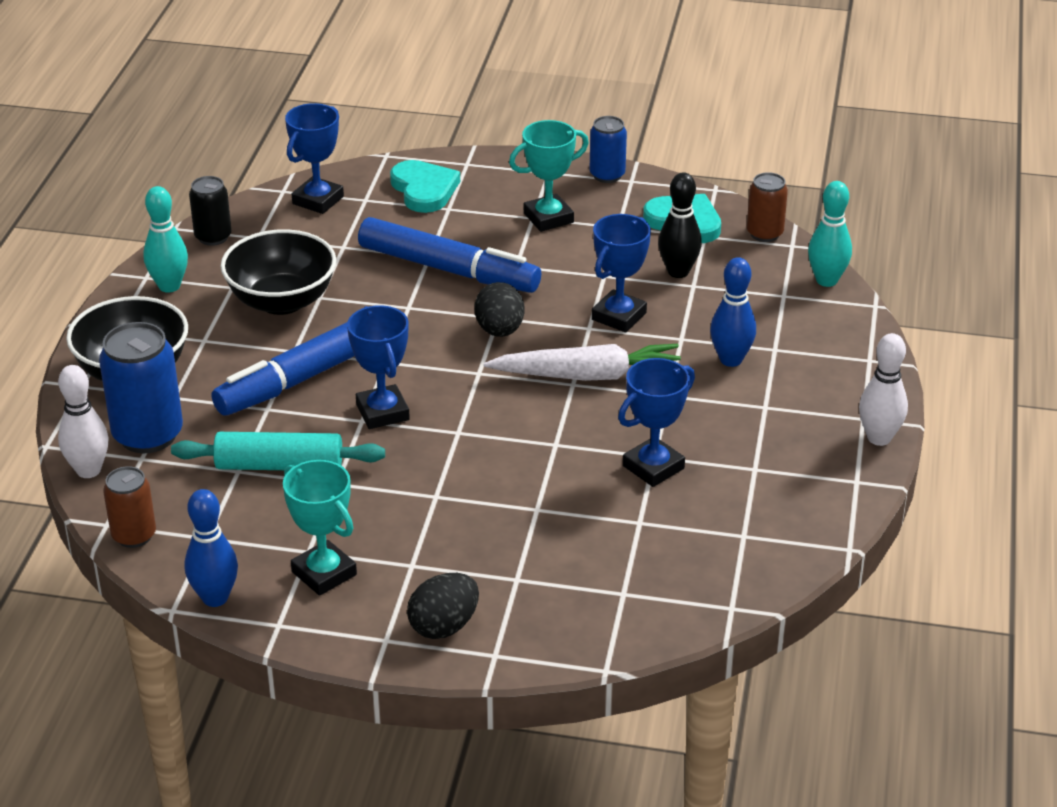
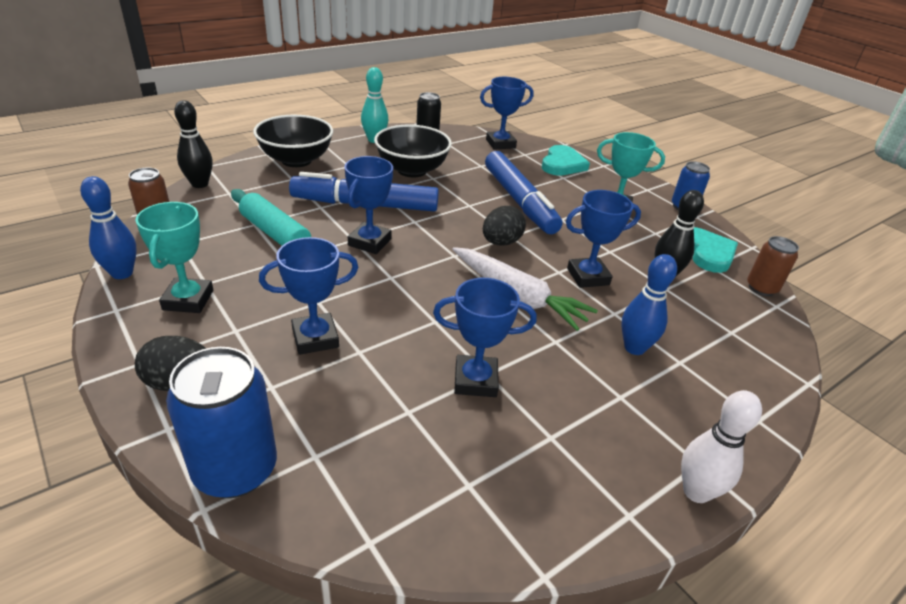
camera: 40 degrees right, 0 degrees up
(88, 470) = (200, 184): white bowling pin -> black bowling pin
(148, 435) = (250, 186): blue can -> blue can (236, 470)
(486, 524) = (315, 338): none -> blue trophy
(826, 280) = (781, 342): turquoise bowling pin -> none

